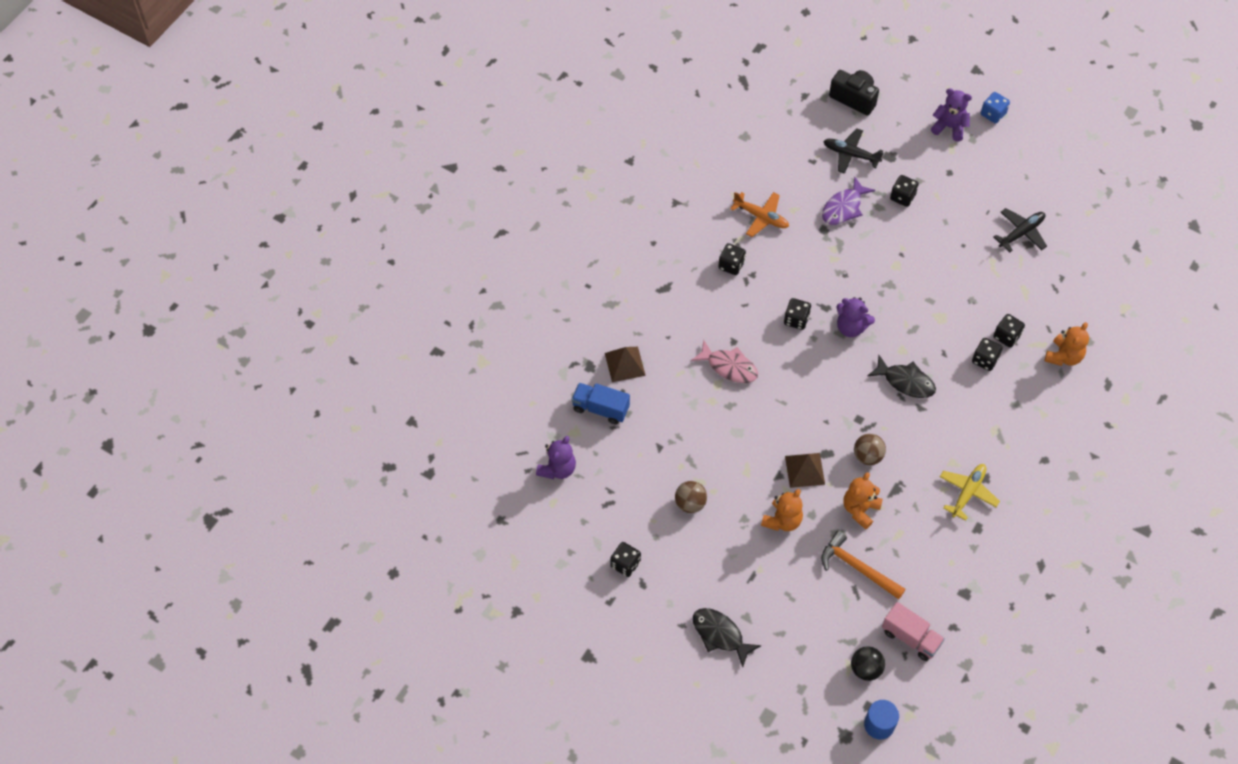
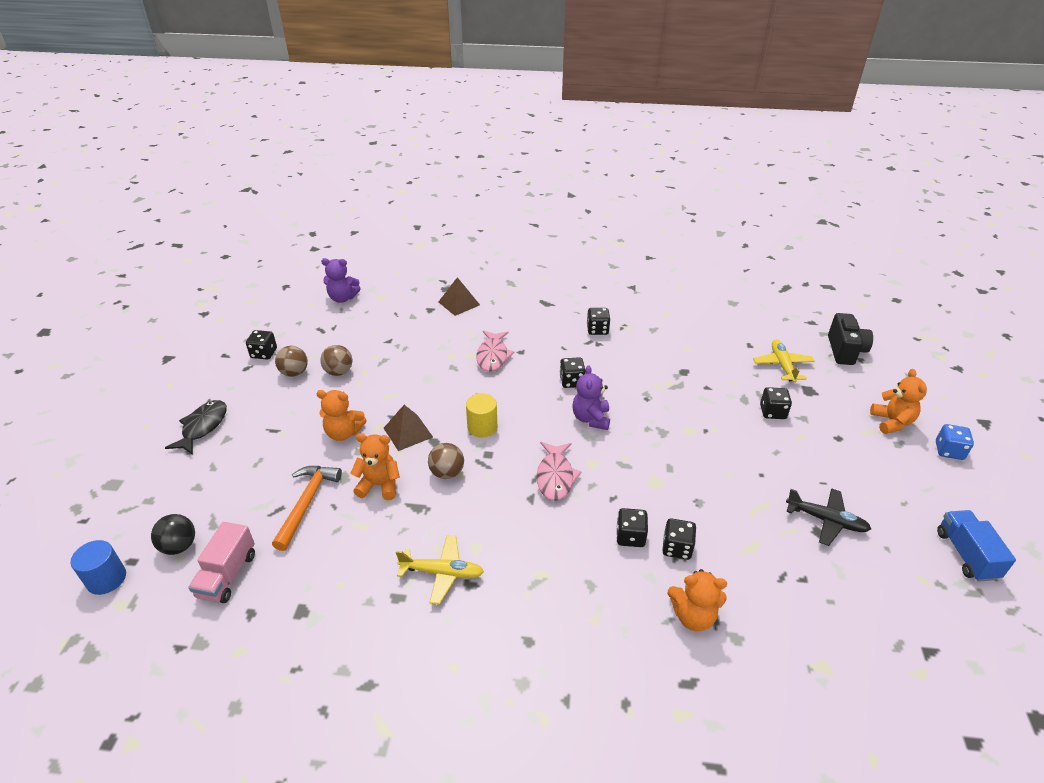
camera: 65 degrees right, 20 degrees down
(600, 408) = (409, 303): blue truck -> blue truck (966, 555)
(672, 542) = (294, 373): none -> brown ball
(761, 217) = (661, 332): orange plane -> none
(824, 411) = (482, 427): none -> yellow cylinder
(844, 207) = (720, 377): purple fish -> none
(850, 154) = (782, 365): black plane -> yellow plane
(905, 381) = (555, 477): black fish -> pink fish
(949, 127) = (891, 422): purple teddy bear -> orange teddy bear

